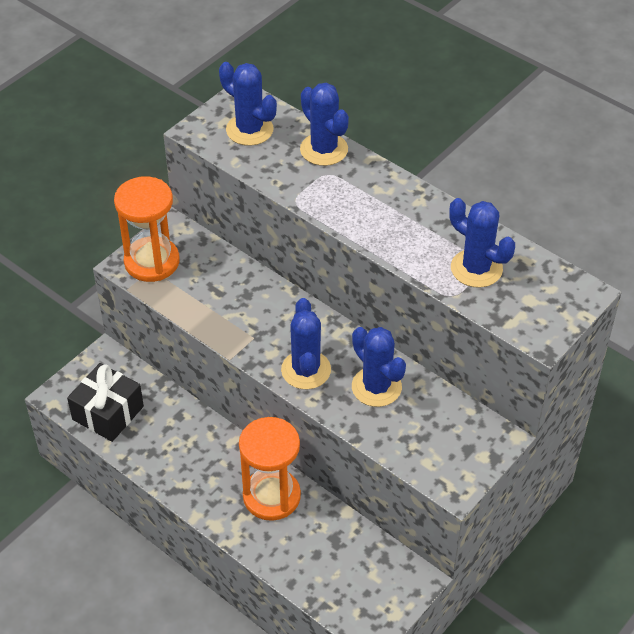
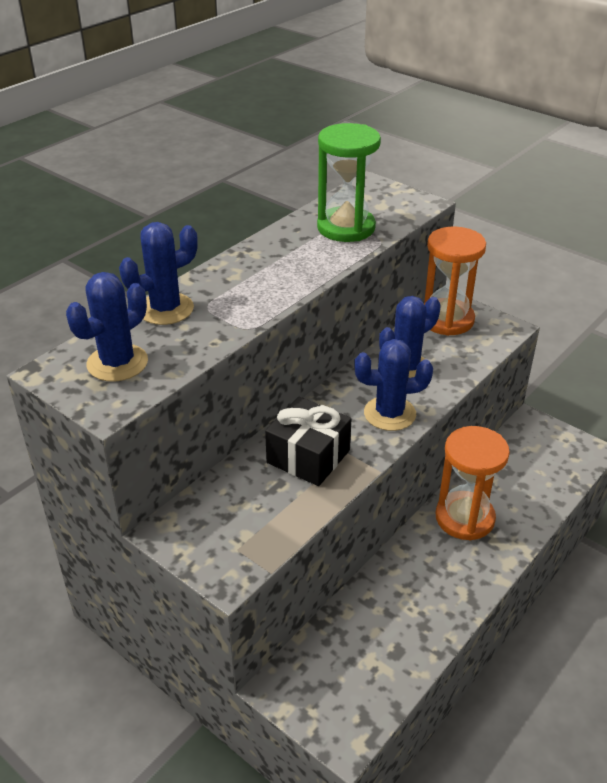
camera: 90 degrees left, 10 degrees down
(108, 413) = (370, 676): black gift -> black gift (308, 456)
(152, 262) = (224, 549): orange hourglass -> orange hourglass (446, 320)
(476, 268) = (346, 228): blue cactus -> green hourglass

